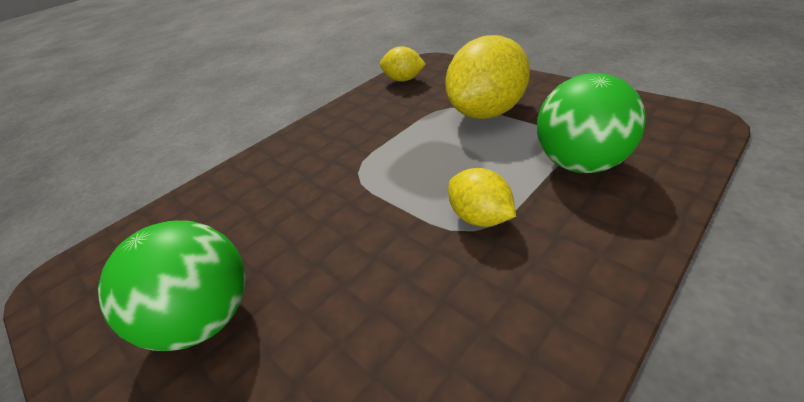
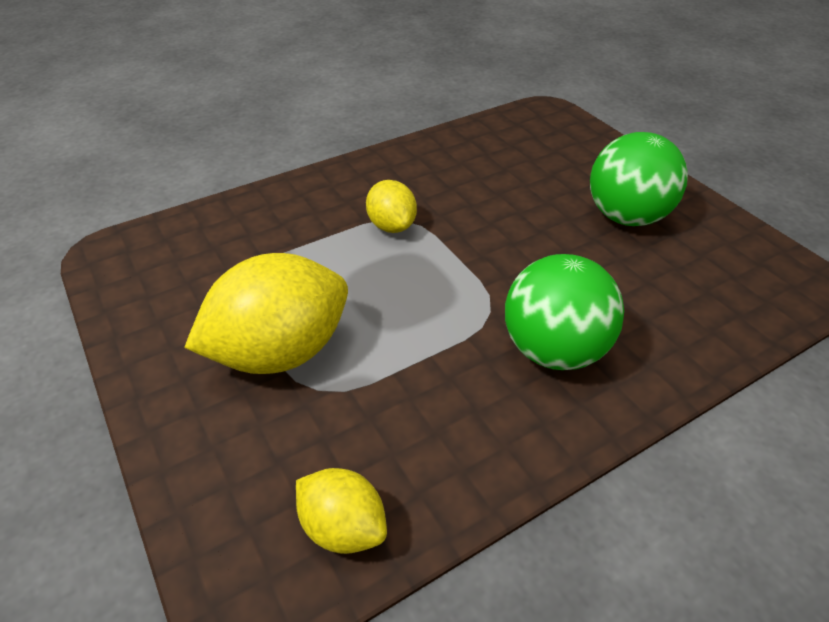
camera: 170 degrees left, 5 degrees up
(580, 163) = (266, 245): green ball -> green ball (553, 350)

